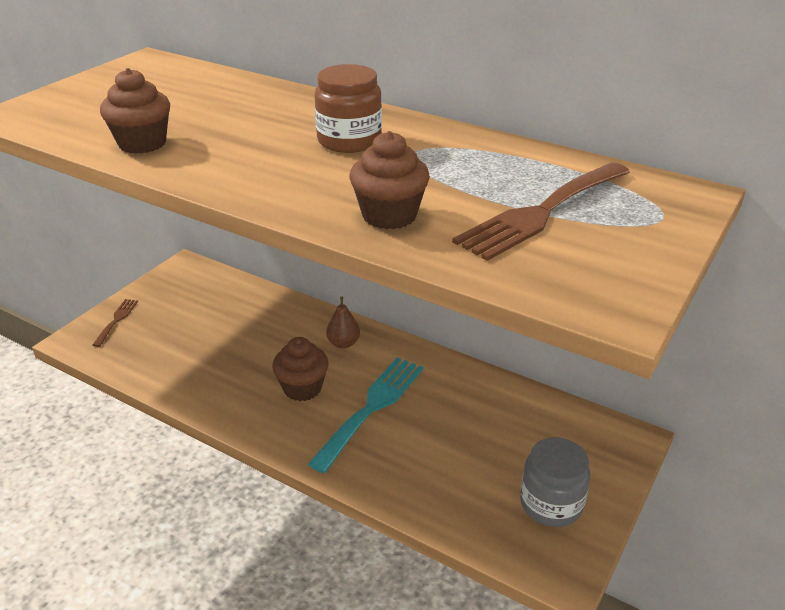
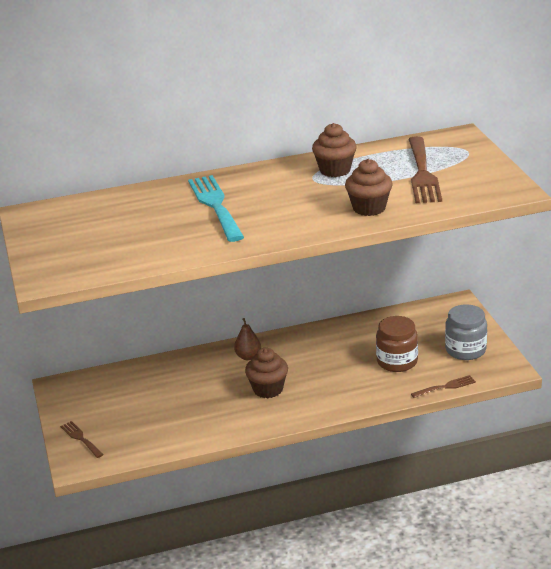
camera: 45 degrees left, 5 degrees down
(142, 143) = (172, 248): brown cupcake -> brown cupcake (335, 170)
(349, 141) = (271, 190): brown jar -> brown jar (397, 361)
(372, 407) = (320, 372): turquoise fork -> turquoise fork (215, 205)
(457, 531) = (446, 387): none -> brown fork

